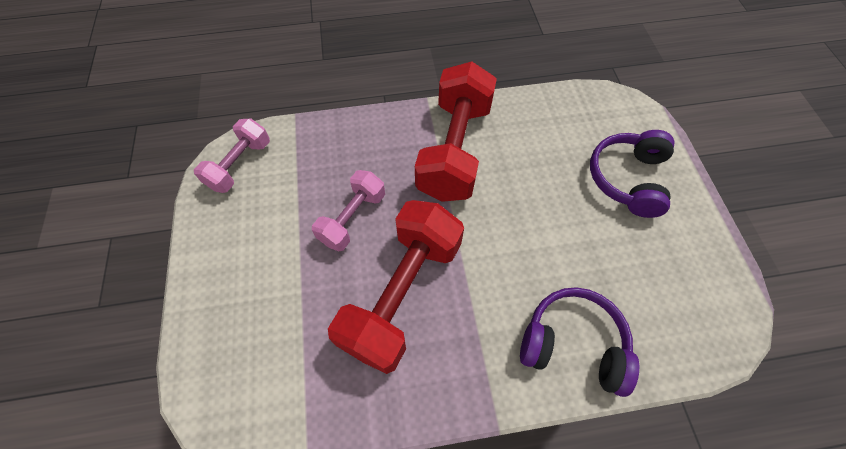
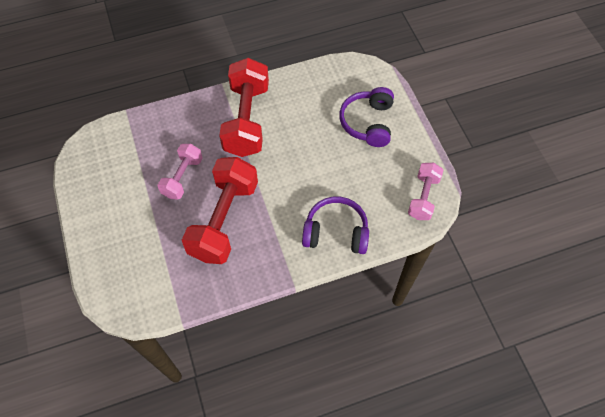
camera: 10 degrees left, 0 degrees up
(240, 165) = (94, 153): pink dumbbell -> pink dumbbell (423, 197)

